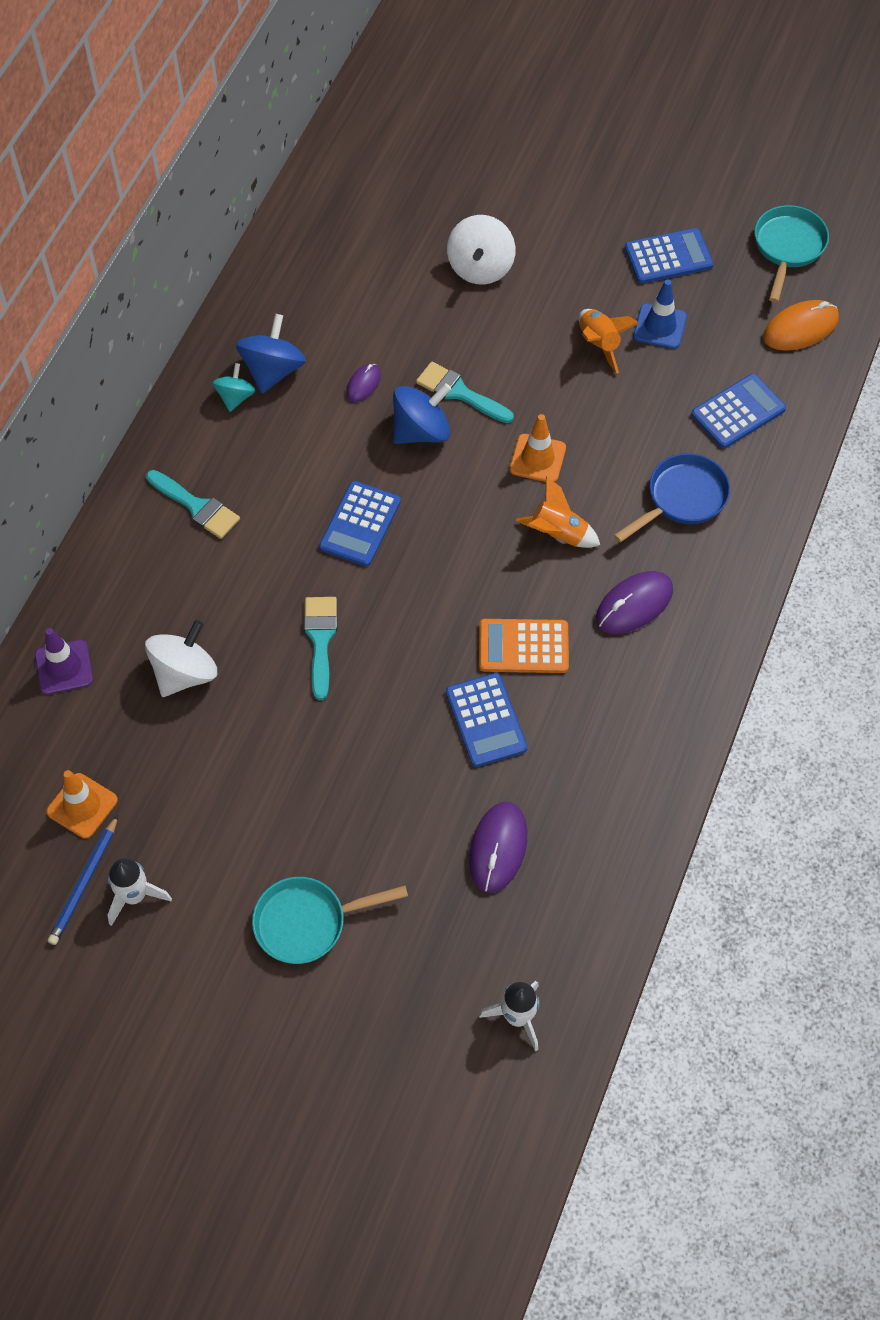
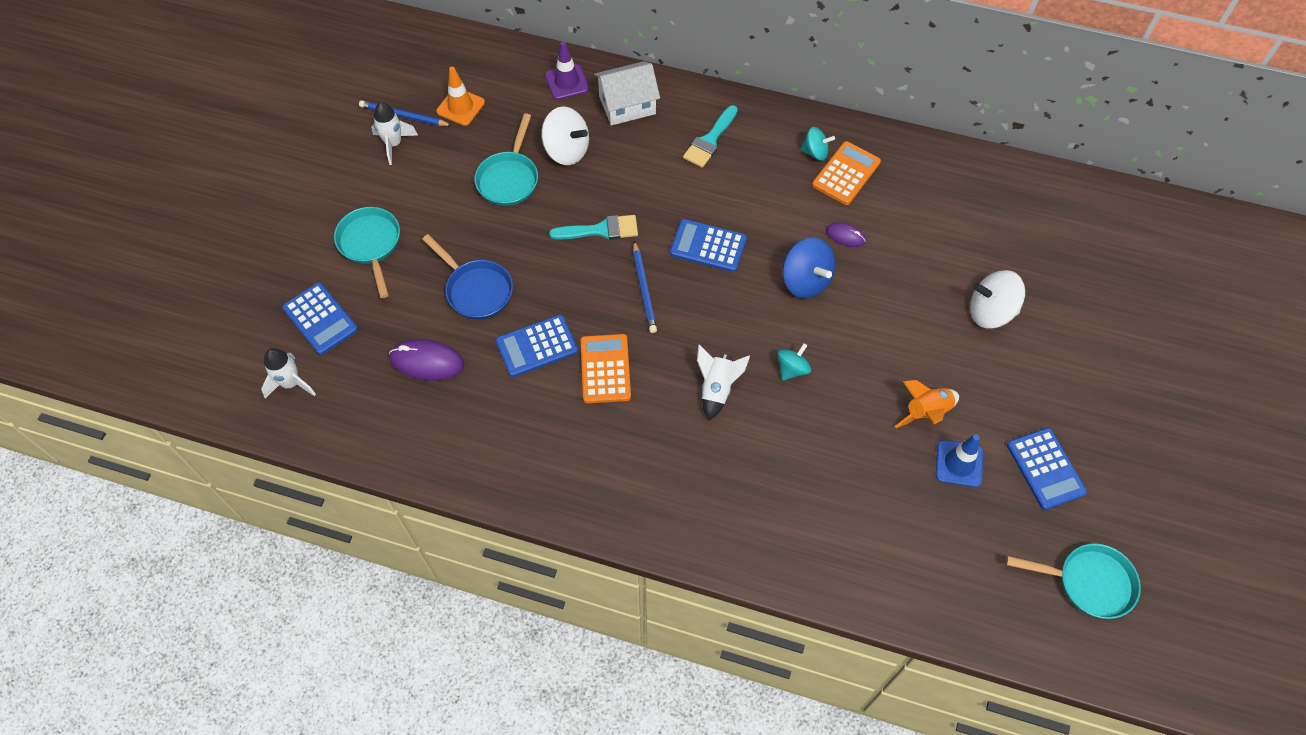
camera: 85 degrees right, 0 degrees up
(119, 596) = (627, 105): none -> white house
(221, 745) = (509, 179): none -> turquoise pan
(273, 371) = (846, 174): blue spinning top -> orange calculator
(415, 597) = (644, 289): none -> blue pencil
(459, 392) = (850, 305): turquoise brush -> none
(537, 458) = (792, 369): orange traffic cone -> turquoise spinning top
(558, 534) = (717, 389): orange rocket -> white rocket
(634, 605) = (653, 451): purple mouse -> none
(682, 498) = (768, 488): blue pan -> blue pan (476, 290)
(738, 412) = (873, 535): blue calculator -> blue calculator (320, 319)
(800, 328) = (987, 594): orange mouse -> none

